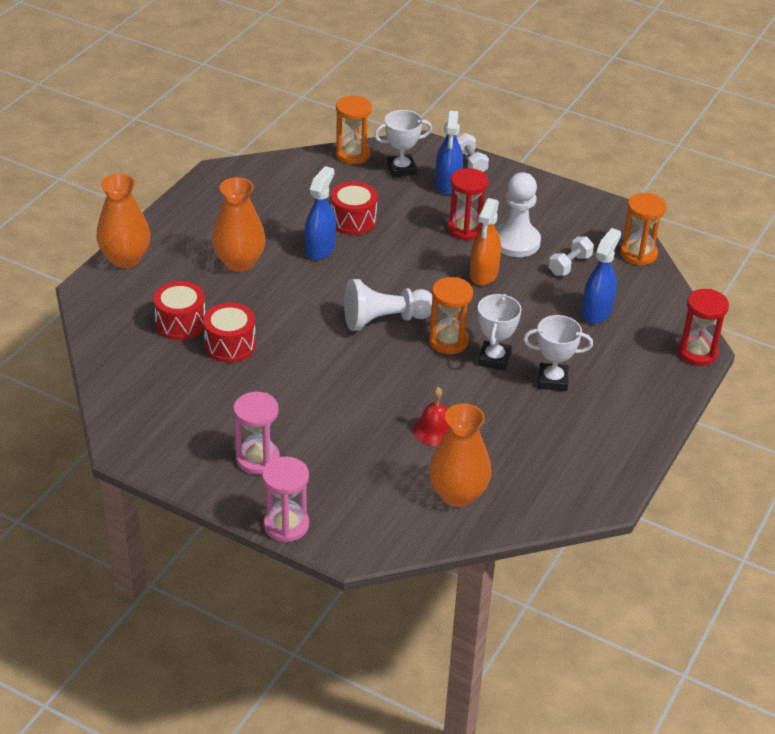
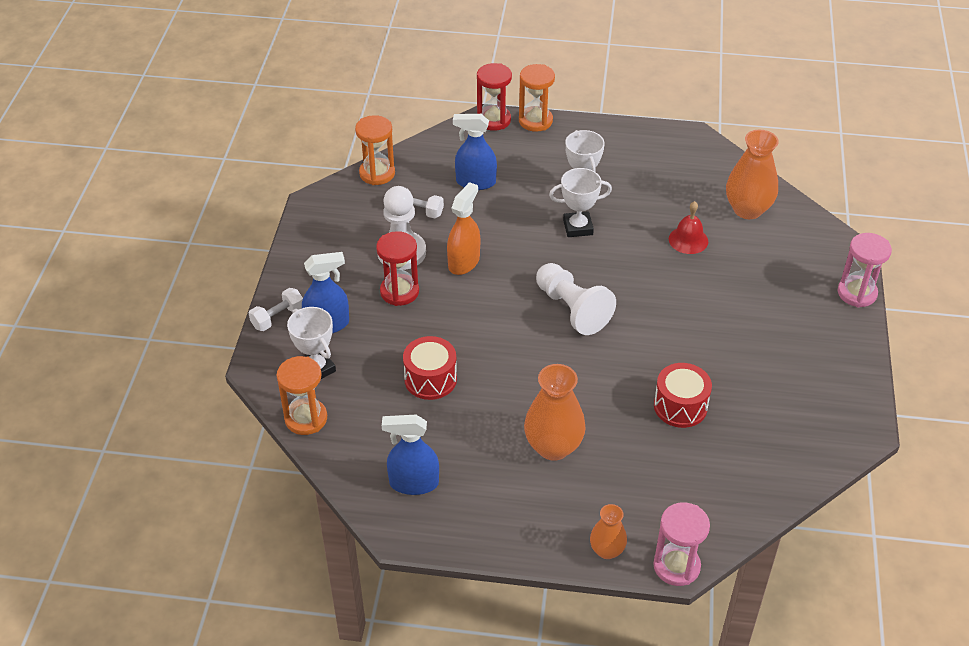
camera: 110 degrees left, 5 degrees up
(125, 259) = (607, 550): orange vase -> orange vase, size x0.57
(180, 323) = (675, 457): red drum -> none
(257, 459) = (803, 335): pink hourglass -> pink hourglass (676, 566)
(320, 249) = (492, 390): blue spray bottle -> blue spray bottle (413, 483)
(448, 341) = (573, 260): orange hourglass -> orange hourglass (535, 121)
(483, 274) = (464, 262): orange spray bottle -> orange spray bottle turned 60 degrees counterclockwise

